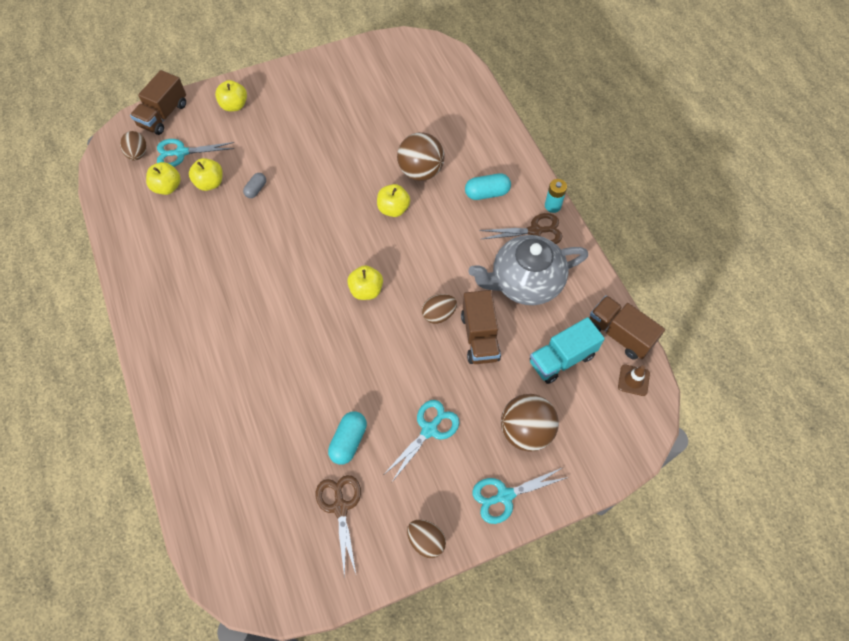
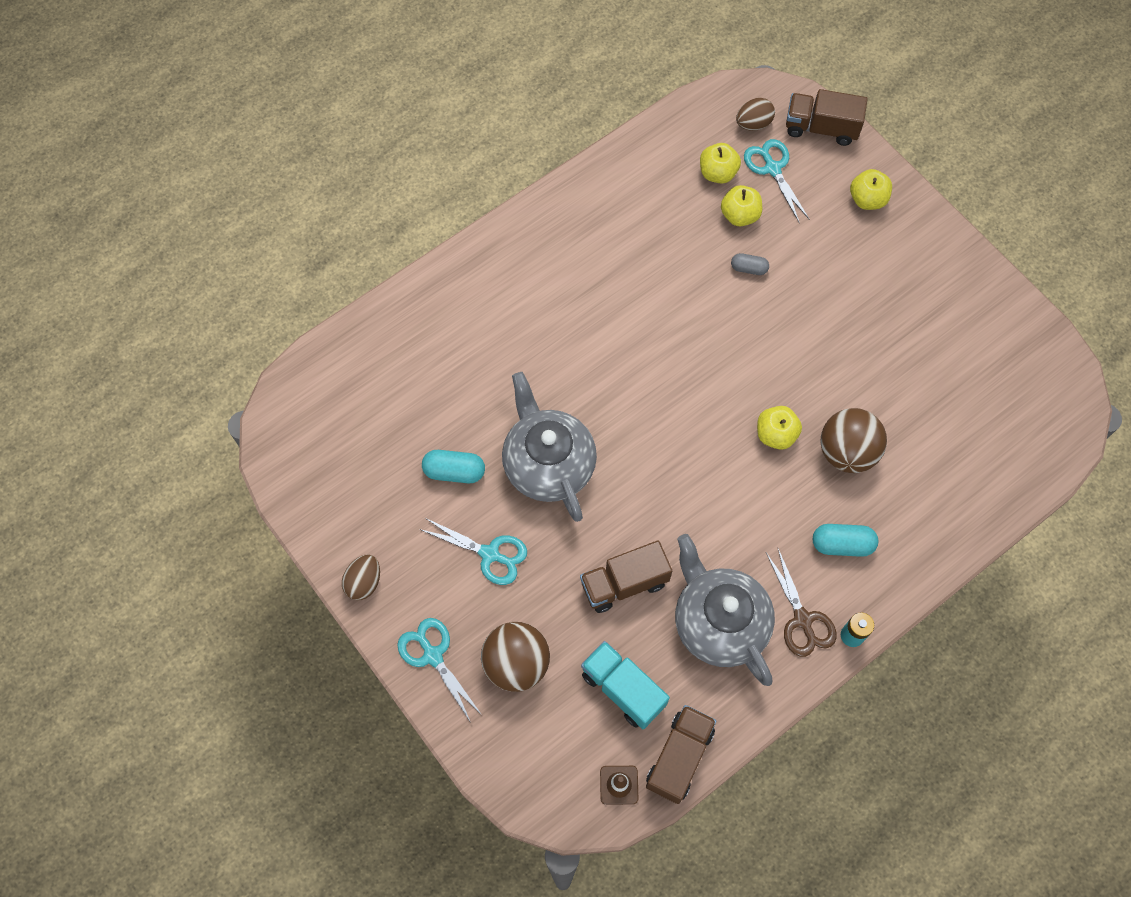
camera: 75 degrees right, 5 degrees up
(340, 507) = (380, 485): brown scissors -> none
(366, 290) = (648, 436): yellow apple -> none
(366, 367) = (548, 464): none -> grey teapot
(438, 314) = (640, 528): brown egg -> none
(487, 193) = (842, 544): turquoise capsule -> turquoise capsule turned 60 degrees counterclockwise

